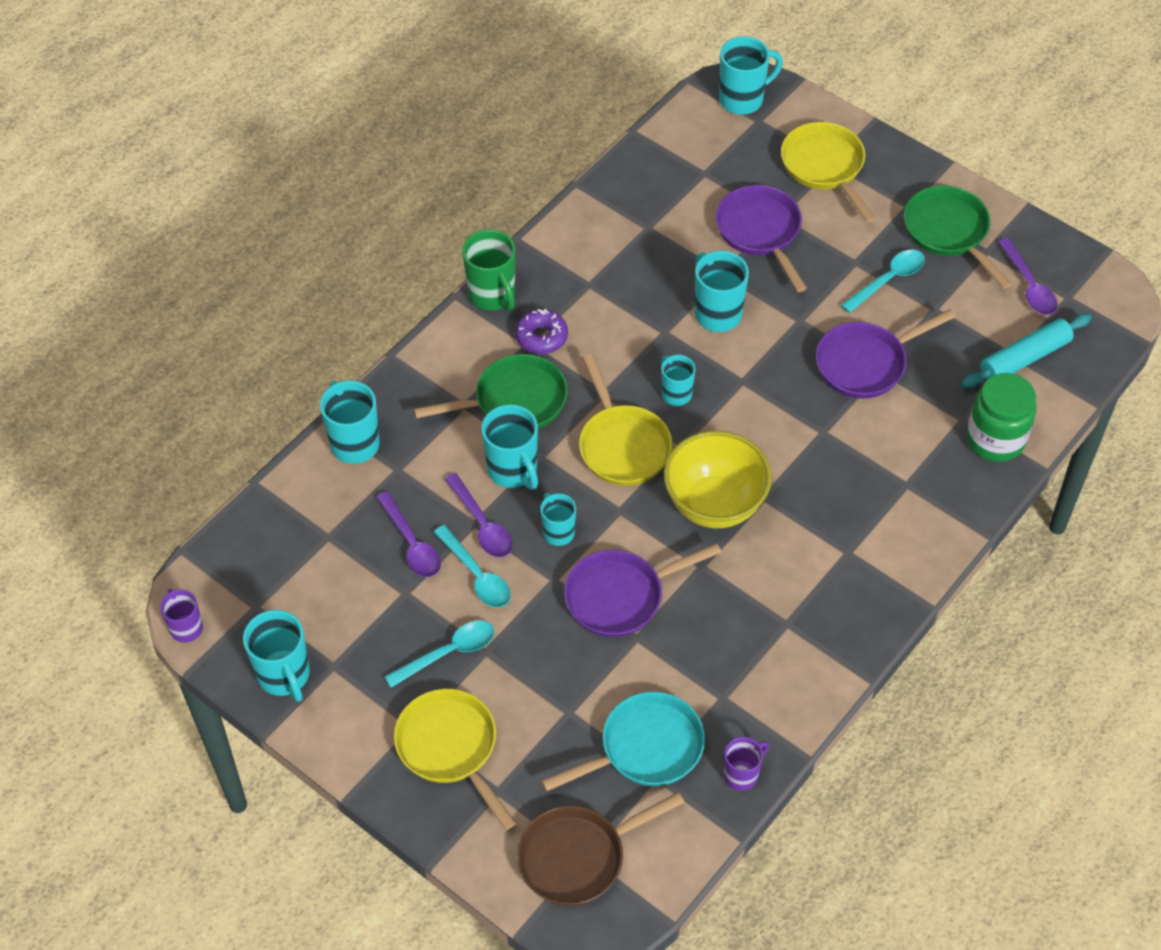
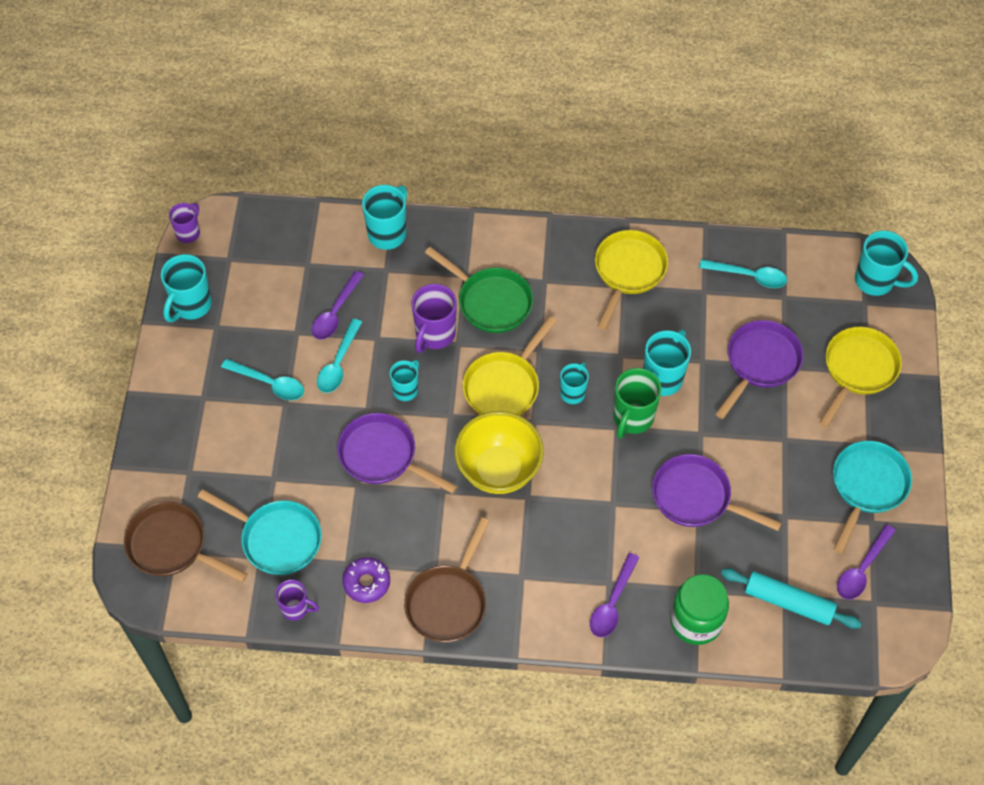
camera: 55 degrees right, 5 degrees up
(451, 748) = (201, 427): yellow pan -> yellow pan (628, 272)
(482, 525) = (379, 343): purple spoon -> purple spoon (612, 603)
(492, 295) = (567, 236): green mug -> green mug (632, 418)
(513, 471) = (434, 335): turquoise mug -> purple mug
(541, 337) = (556, 285): purple donut -> purple donut (366, 583)
(831, 630) = (448, 601): none -> brown pan
(889, 280) = (786, 470): turquoise spoon -> turquoise spoon (749, 276)
(949, 233) = (867, 487): green pan -> turquoise pan

